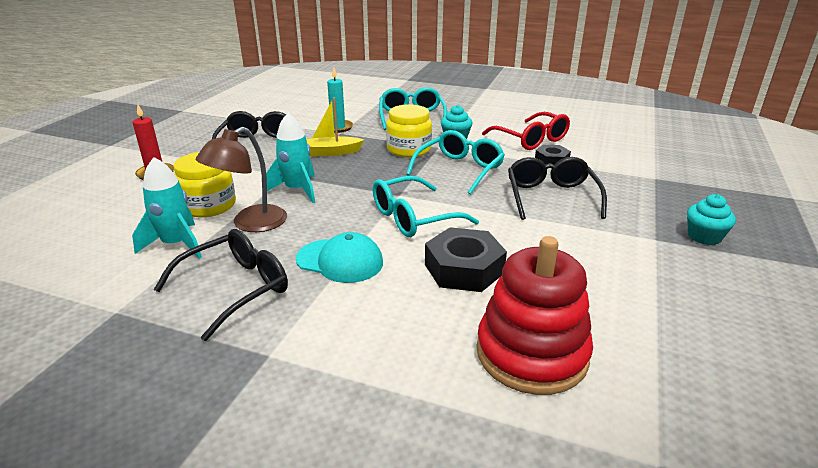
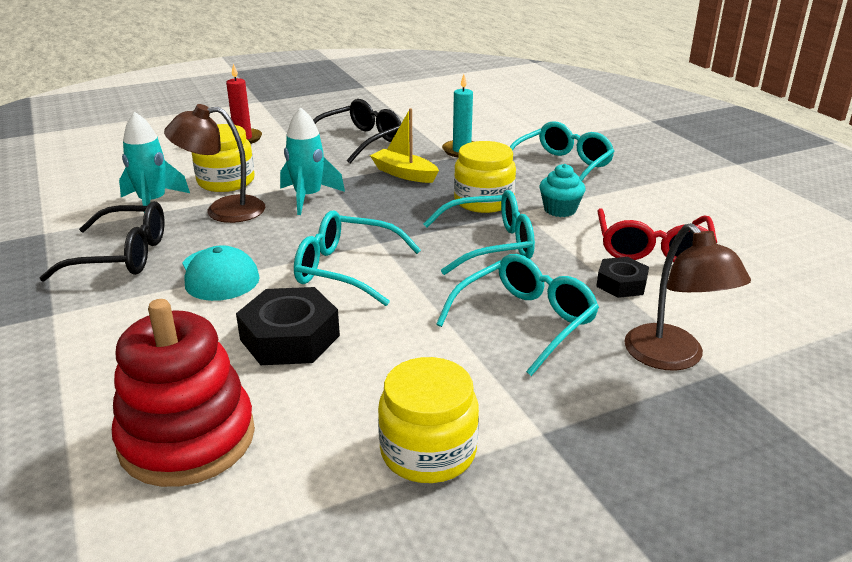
camera: 45 degrees right, 0 degrees up
(551, 197) = (525, 321): black glasses -> turquoise glasses
(631, 181) = (673, 358): none -> brown lamp
(638, 276) = (428, 451): none -> yellow jar
(704, 237) = (612, 470): turquoise cupcake -> none

